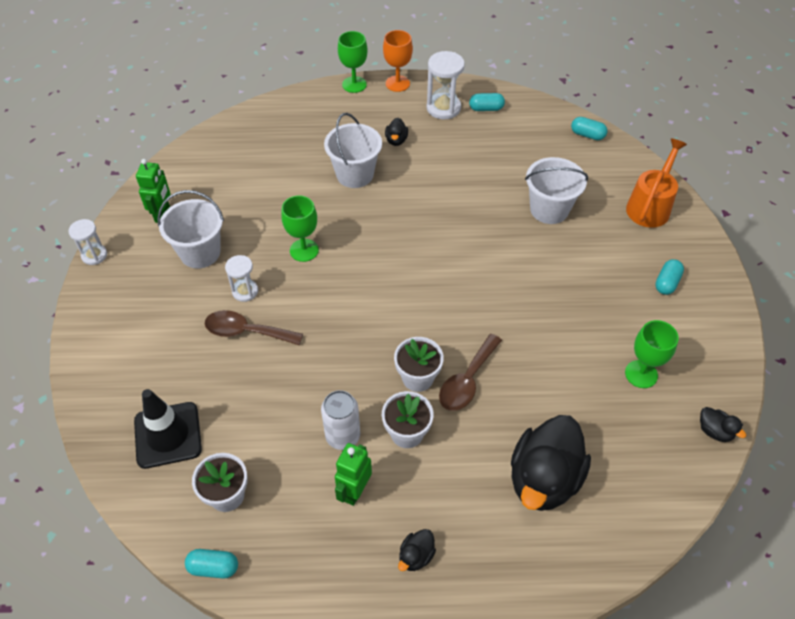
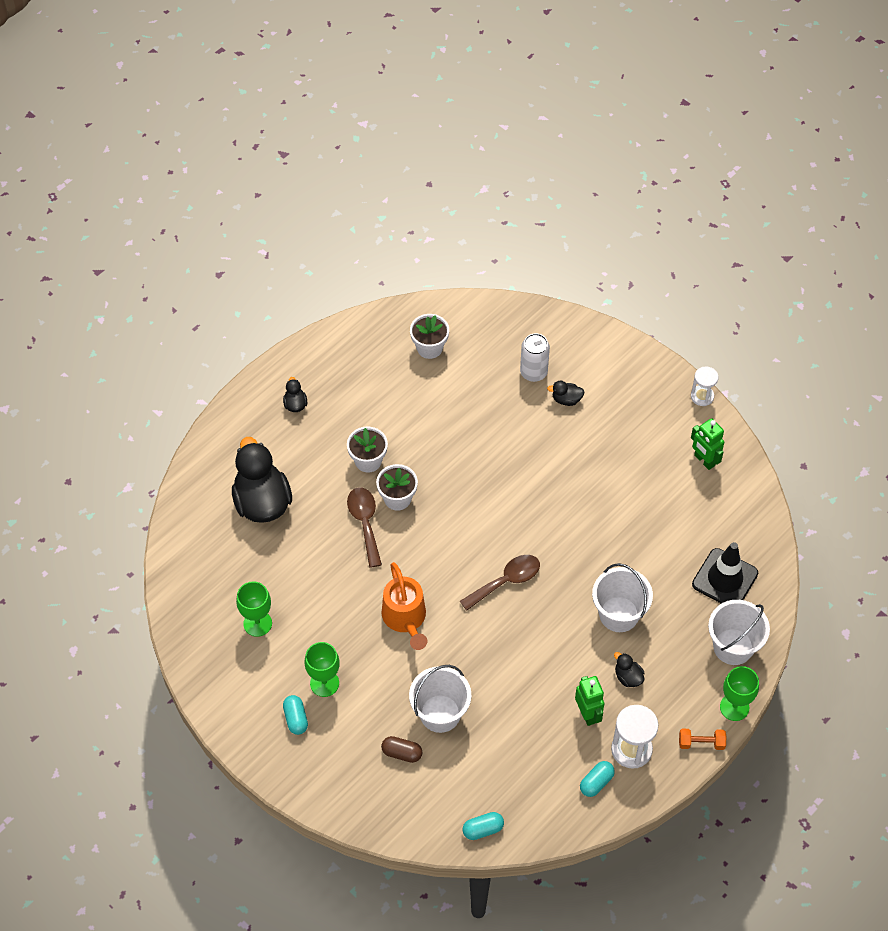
camera: 135 degrees right, 5 degrees up
(168, 435) = (501, 346): black traffic cone -> black traffic cone (725, 579)
(200, 252) = (639, 457): white bucket -> white bucket (733, 647)
(213, 567) = (394, 315): turquoise capsule -> none
(245, 291) = (573, 458): white hourglass -> none
(246, 331) = (537, 435): brown spoon -> brown spoon (506, 581)
(304, 250) = (574, 520): green goblet -> green goblet (324, 683)
(343, 436) = (403, 428): white can -> white can (533, 372)
(354, 491) = (363, 406): green robot -> green robot (587, 714)
(397, 83) = (701, 743): orange goblet -> orange dumbbell
(602, 207) = (402, 753): none -> brown capsule
(650, 206) = (365, 789): orange watering can -> orange watering can (405, 619)
(714, 431) = (180, 621): black duck -> black duck (566, 399)

